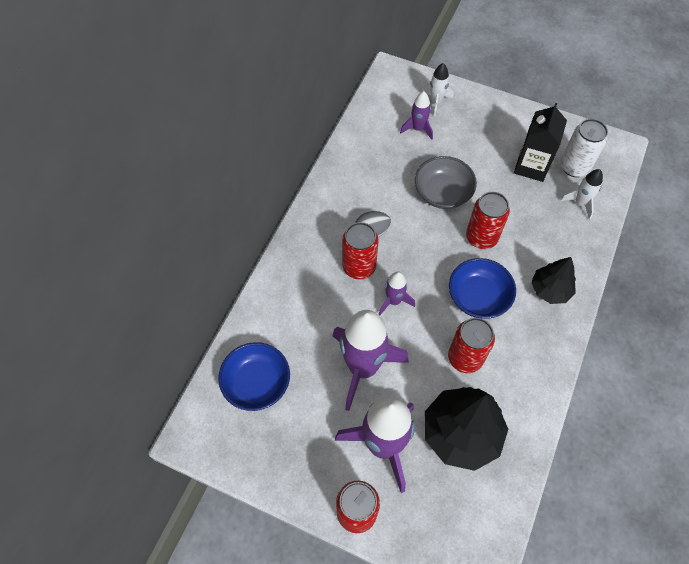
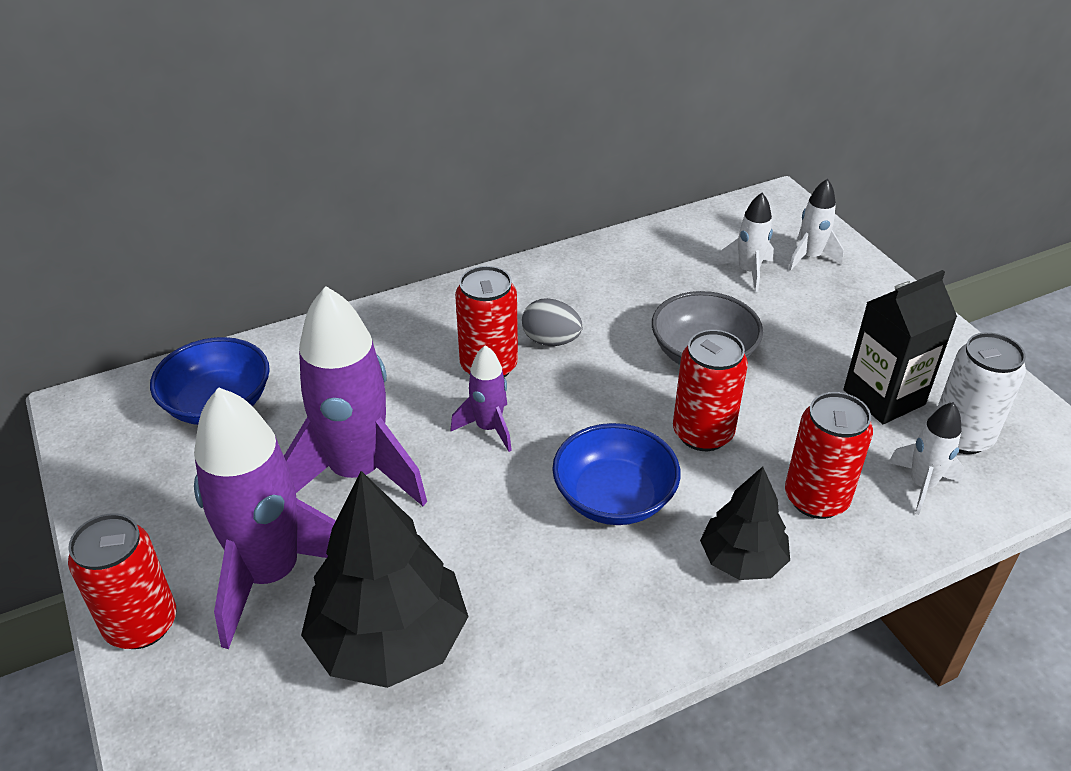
camera: 40 degrees right, 20 degrees down
(418, 129) = (748, 272): purple rocket -> white rocket
(465, 358) = (507, 555): red can -> red can (816, 498)

